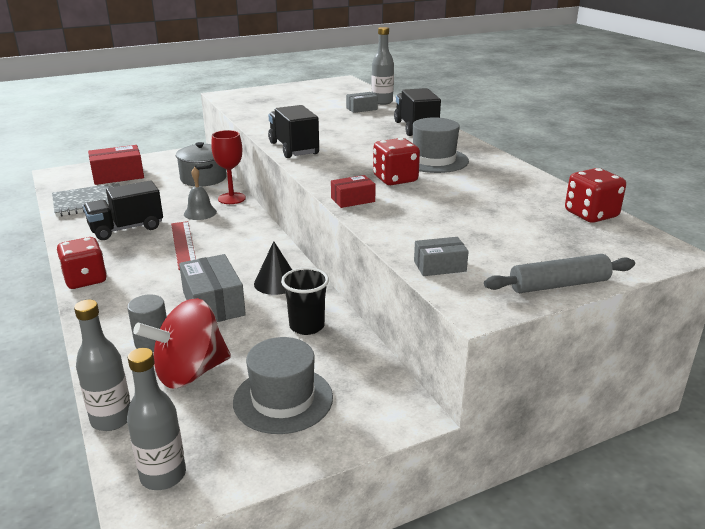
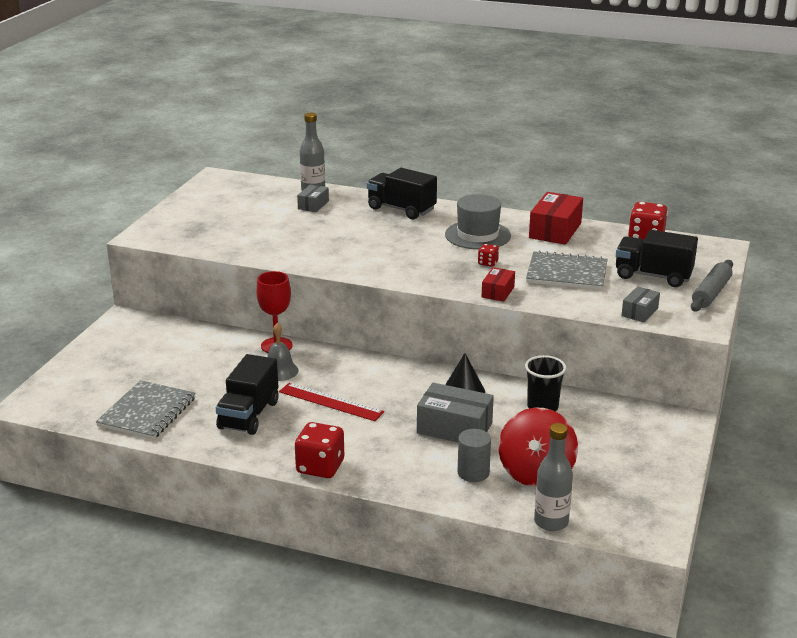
camera: 45 degrees left, 0 degrees up
(118, 176) = (107, 376): red box -> red box (555, 230)
(163, 475) = (637, 524): grey bottle -> none
(203, 178) = (204, 339): grey pot -> none
(283, 399) = (615, 453): grey hat -> none
(293, 148) = (354, 268): black truck -> black truck (653, 276)
(395, 179) = (488, 263): red dice -> red dice, size x0.50
(444, 210) = (566, 273): none -> grey notebook

